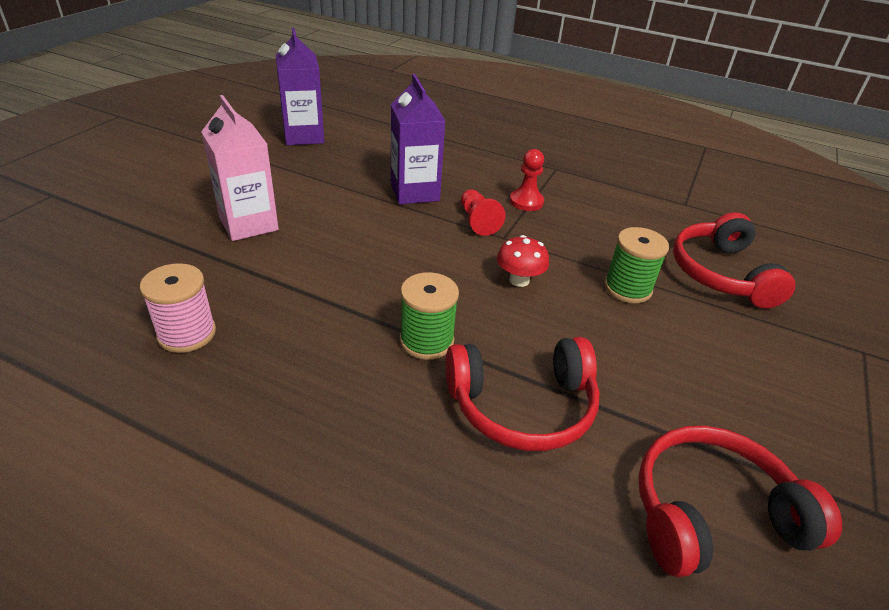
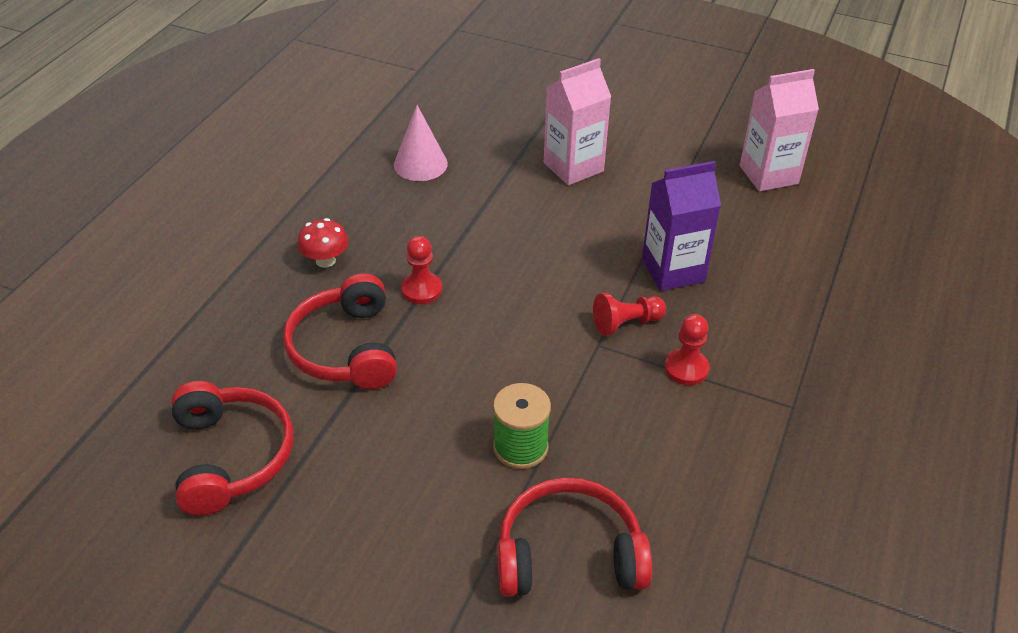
camera: 90 degrees right, 5 degrees up
(187, 334) = (420, 164): pink spool -> pink cone
(304, 136) = (768, 175): purple carton -> pink carton
(426, 341) = (421, 289): green spool -> red pawn
(519, 280) = (520, 354): red mushroom -> red mushroom (325, 260)

